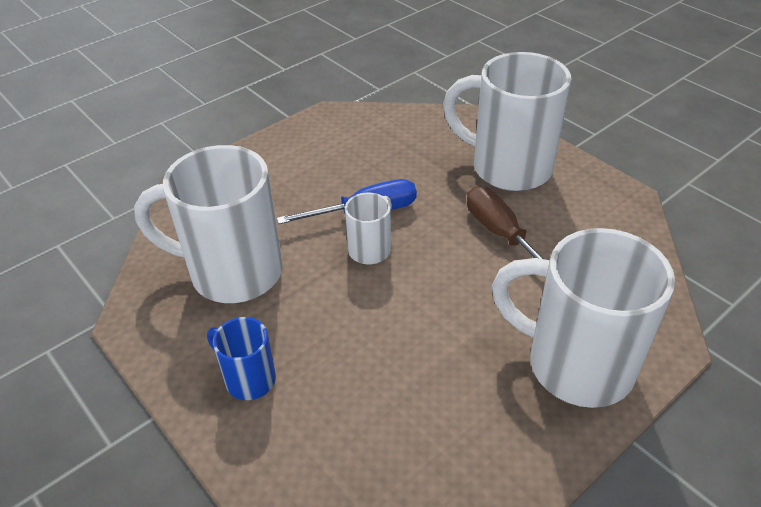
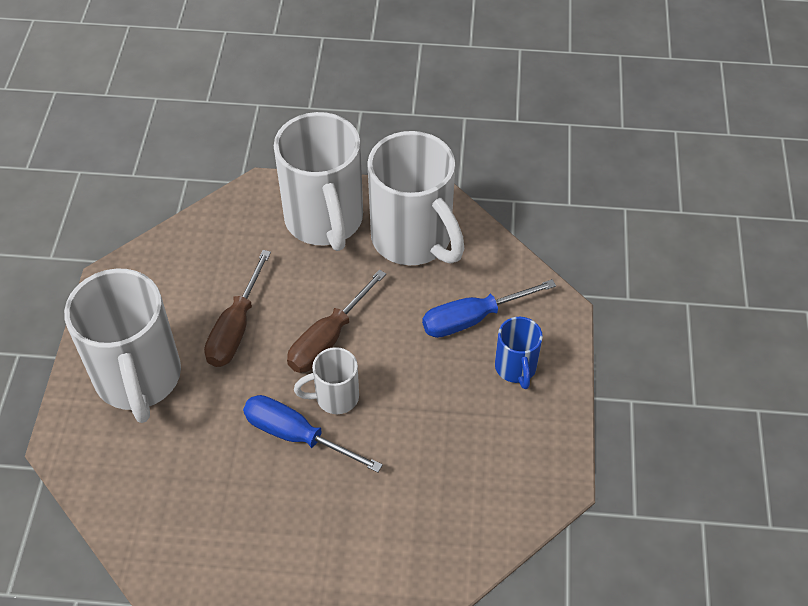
camera: 135 degrees left, 10 degrees up
(232, 272) = (452, 466): white mug -> white mug (413, 240)
(333, 390) = (472, 319): none -> blue screwdriver
(429, 279) = (328, 339): none -> brown screwdriver

